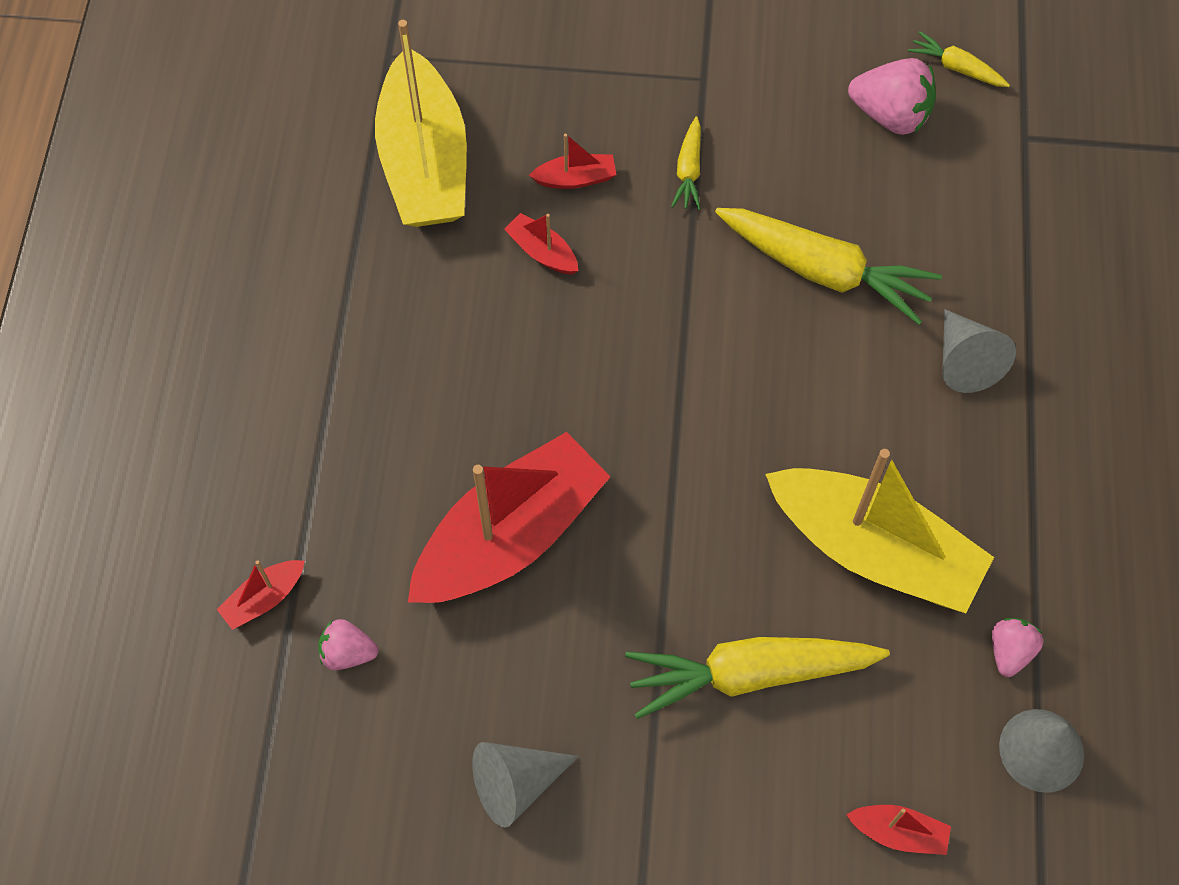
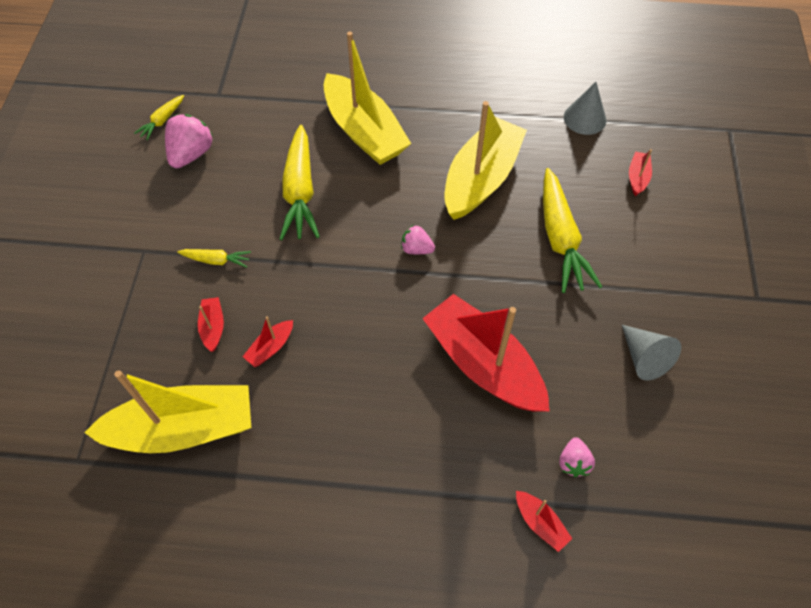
camera: 90 degrees left, 5 degrees down
(824, 271) = (300, 192): yellow carrot -> yellow carrot turned 150 degrees clockwise
(965, 361) = (364, 131): grey cone -> yellow boat
(1009, 651) = (534, 126): pink strawberry -> pink strawberry (416, 249)

